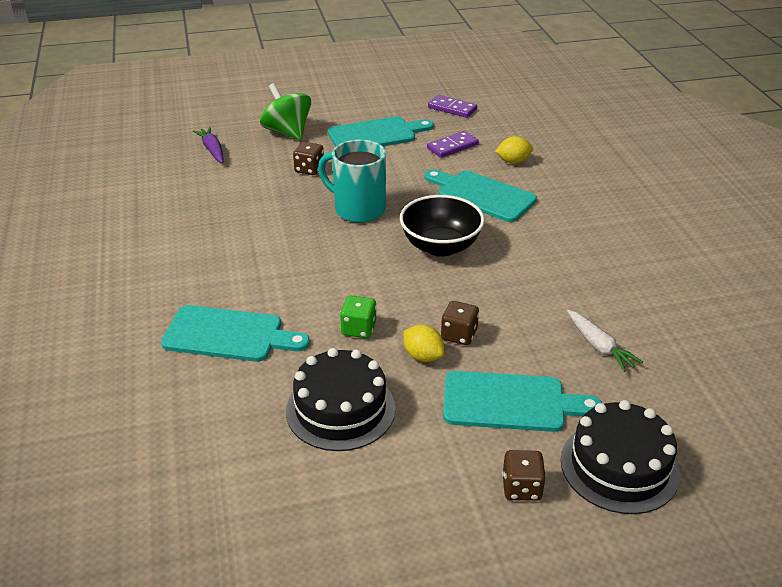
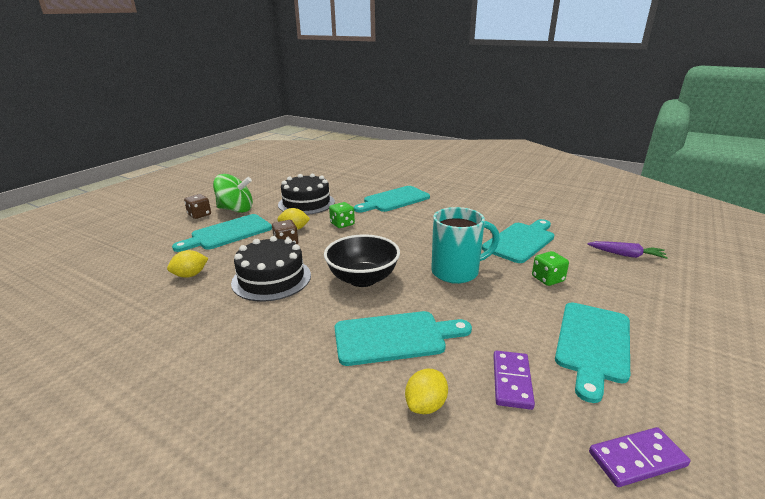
camera: 135 degrees right, 10 degrees down
(247, 202) = (520, 241): none -> turquoise cutting board
(287, 132) = (641, 298): green spinning top -> green spinning top (236, 210)
(309, 169) = (547, 279): brown dice -> green dice
(599, 346) = (190, 275): white carrot -> yellow lemon
(619, 466) = (152, 236): black cake -> black cake (271, 278)

